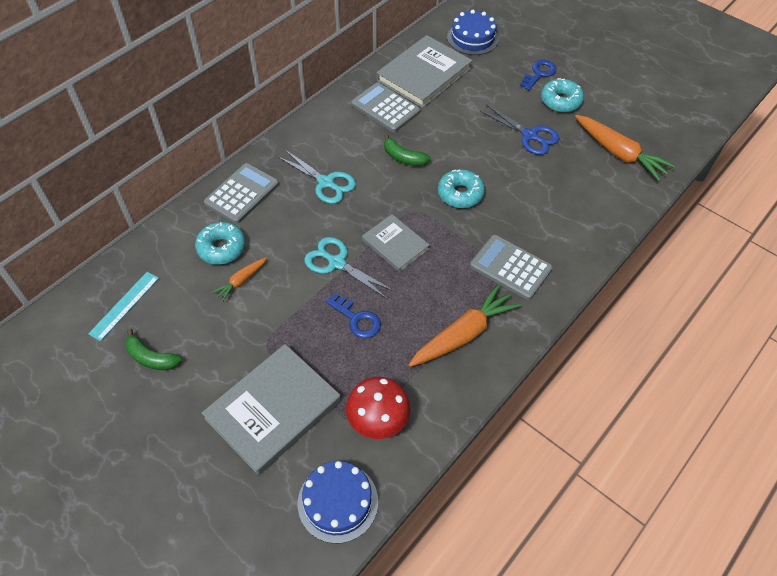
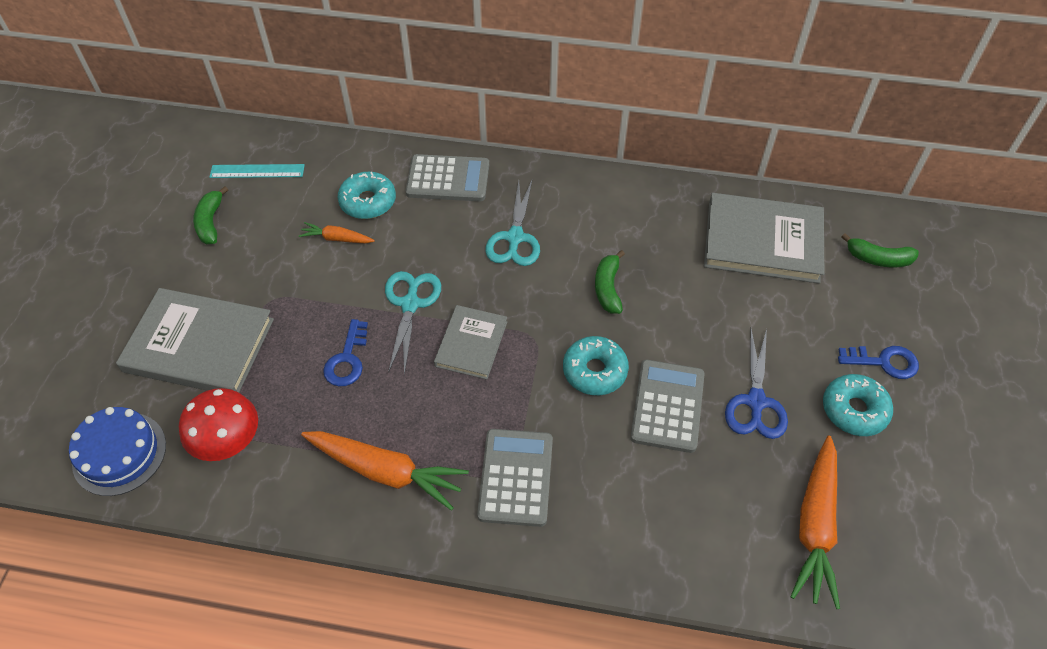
camera: 60 degrees right, 0 degrees up
(385, 108) = (672, 233): grey calculator -> grey calculator (667, 406)
(472, 38) = (878, 259): blue cake -> green banana

